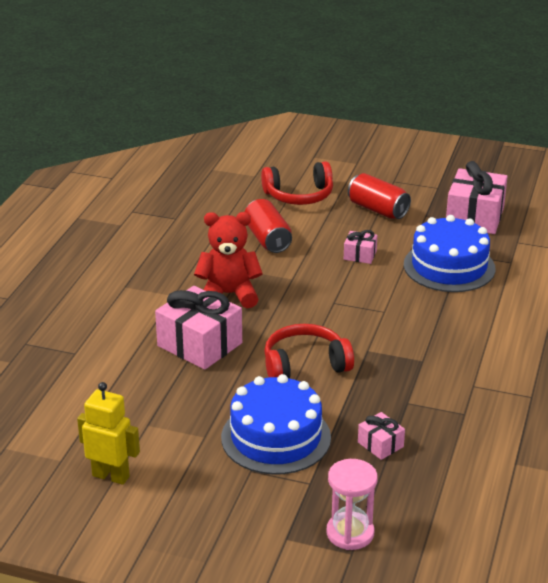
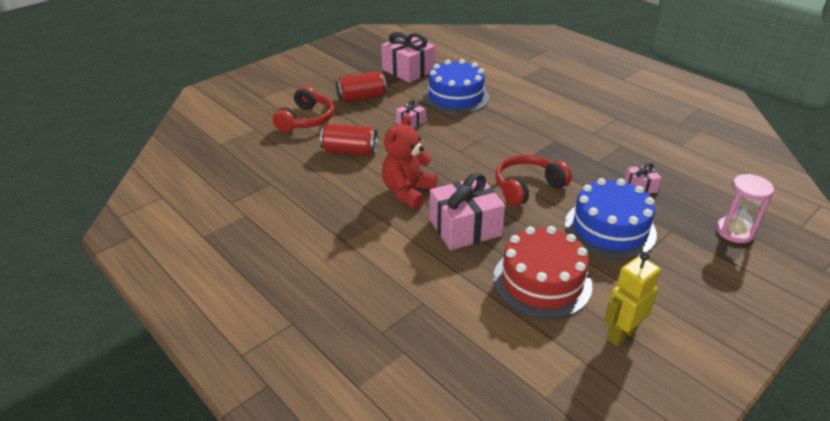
camera: 60 degrees left, 5 degrees up
(152, 411) = (542, 281): none -> red cake
(305, 364) = (527, 187): red headphones -> red headphones turned 45 degrees clockwise

